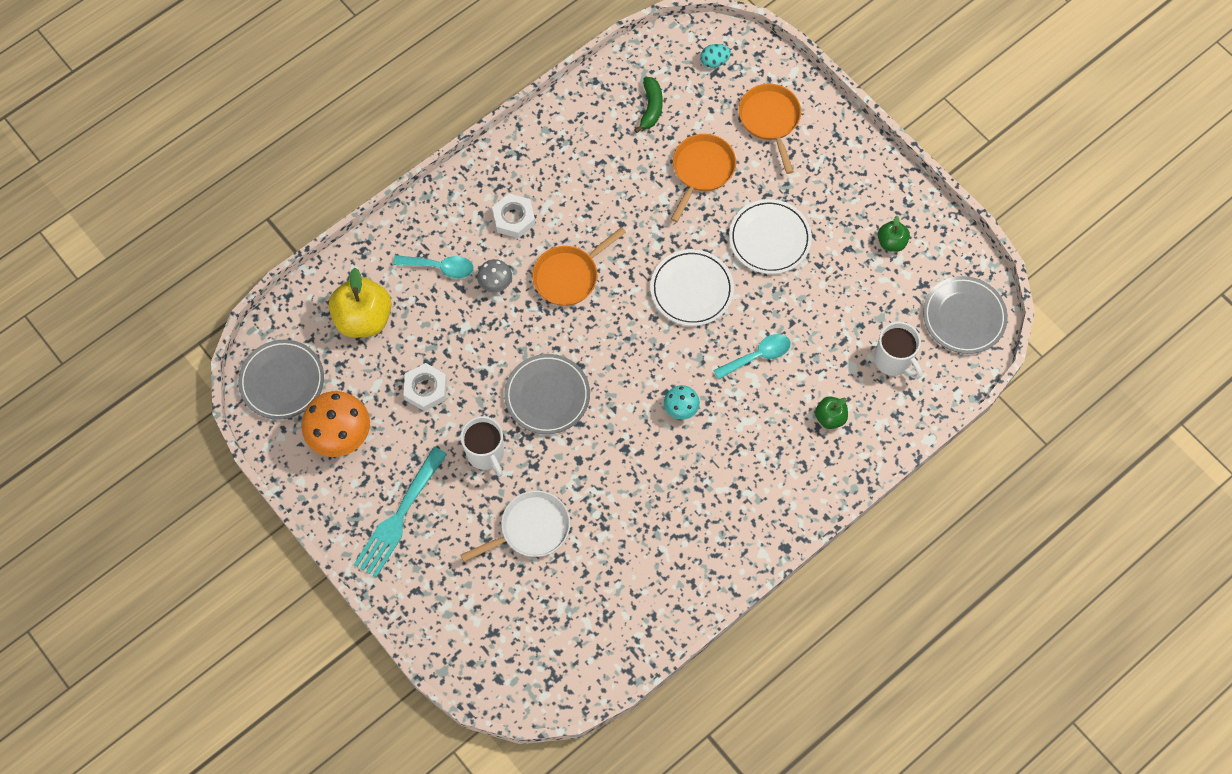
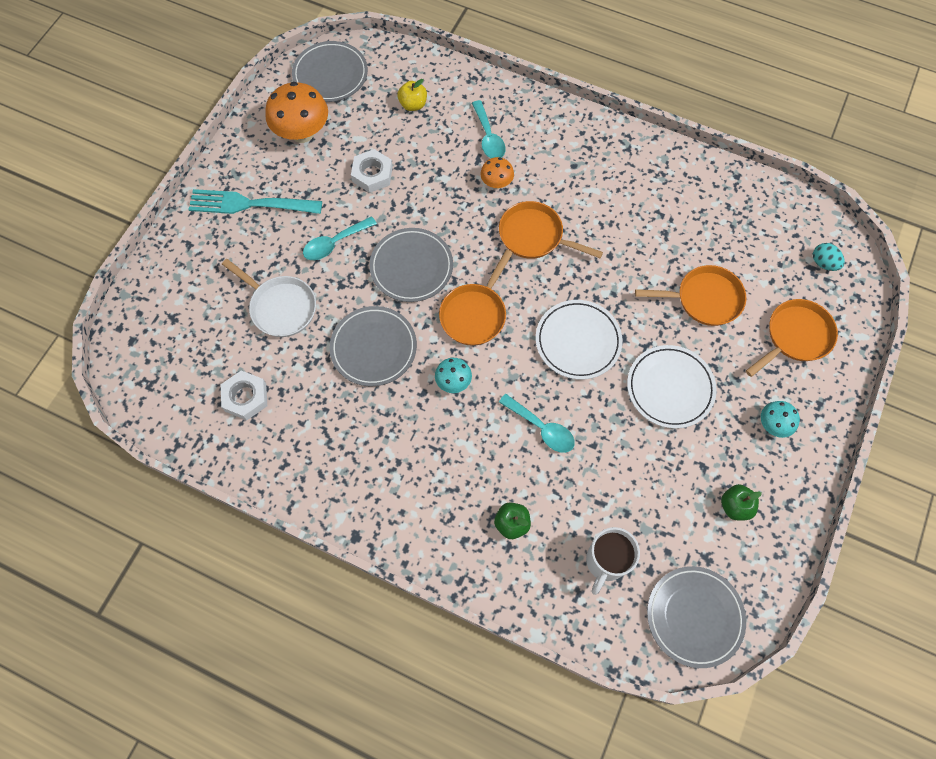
camera: 65 degrees right, 0 degrees up
(364, 318) = (413, 105): yellow apple -> yellow apple, size x0.52
(486, 454) = (334, 243): white mug -> turquoise spoon
(495, 283) = (496, 183): grey mushroom -> orange mushroom
(514, 218) = (565, 171): white nut -> white nut (245, 397)
(614, 462) = (373, 348): none -> grey plate
(623, 362) = (475, 314): none -> orange pan
(651, 107) = (740, 230): green banana -> none
(838, 178) = (773, 425): none -> turquoise mushroom

